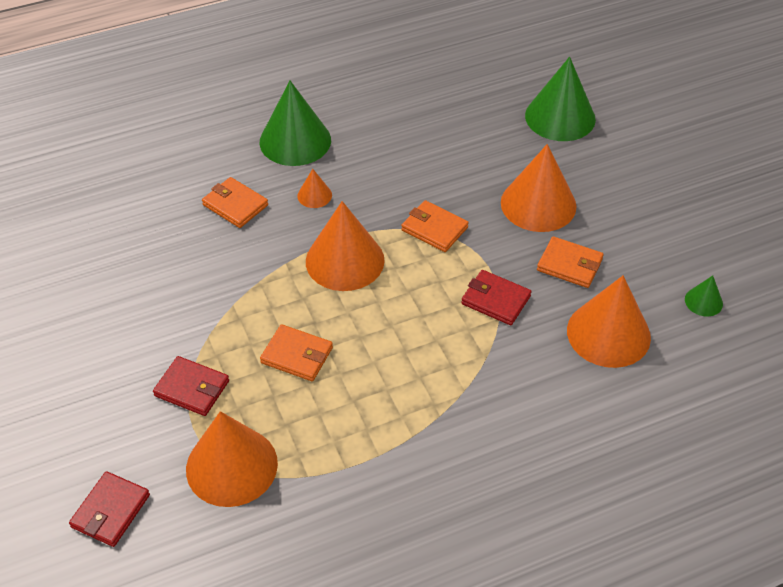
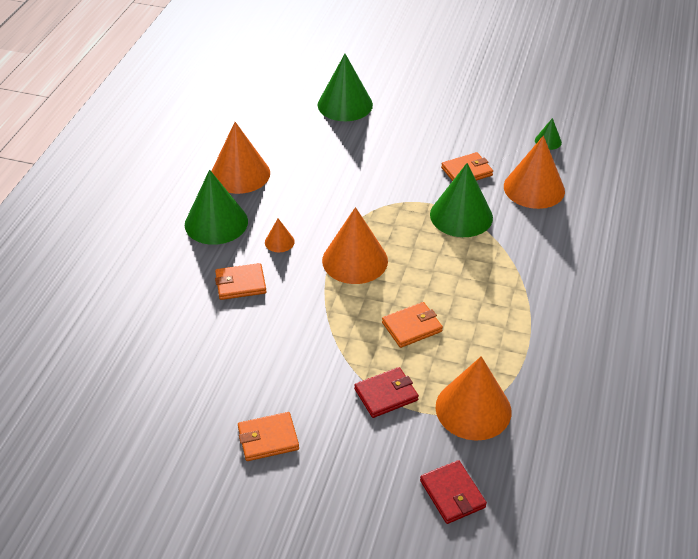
camera: 50 degrees left, 5 degrees down
(434, 229) = (374, 207): orange wallet -> orange wallet (268, 439)
(495, 300) = (461, 216): red wallet -> green cone
(538, 204) = (405, 155): orange cone -> orange cone (240, 174)

